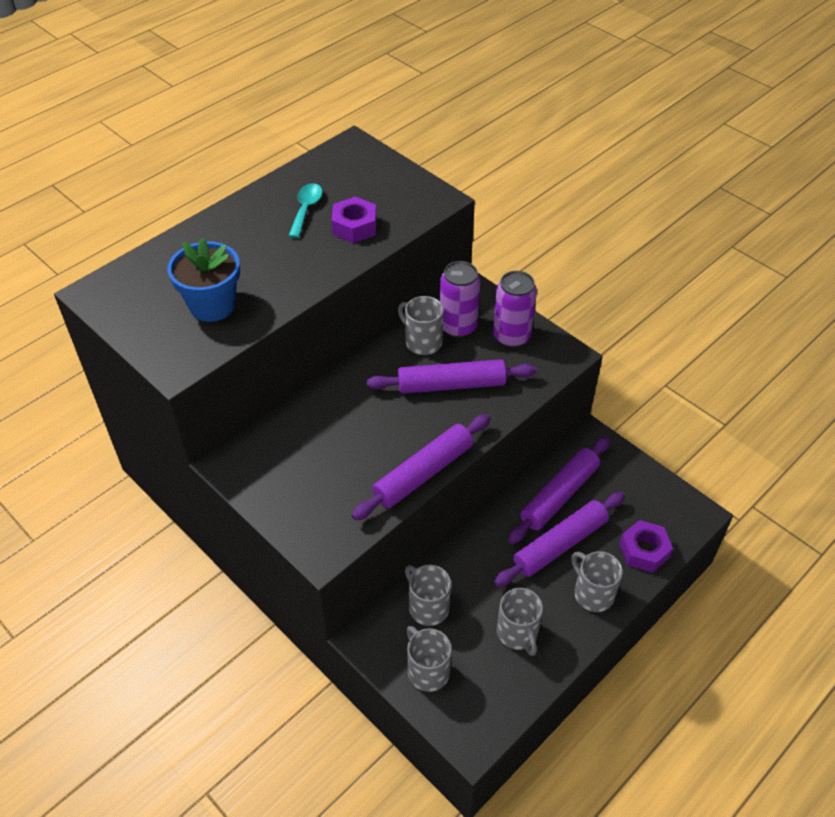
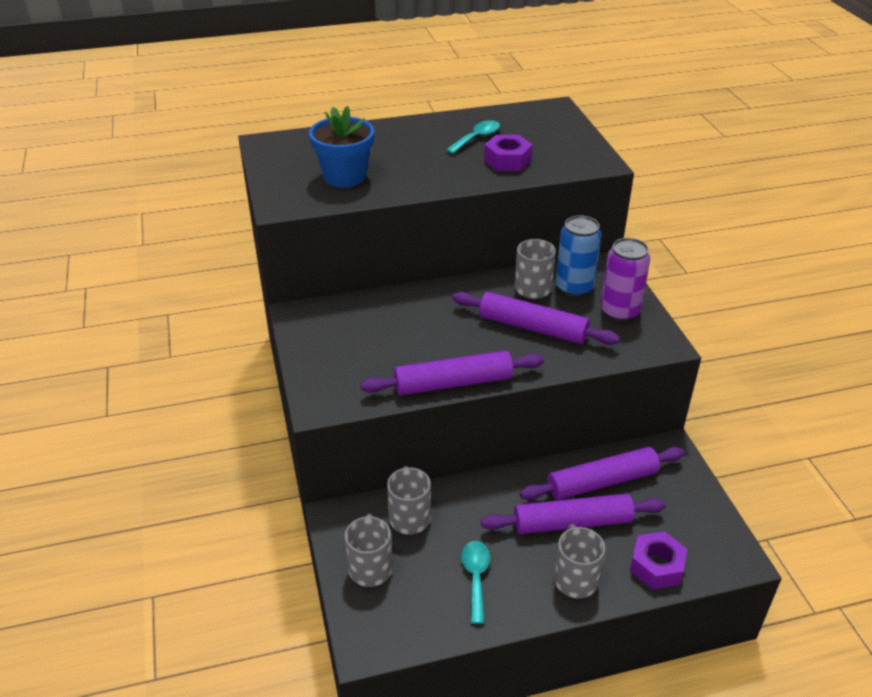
camera: 30 degrees right, 10 degrees down
(458, 326) = (574, 287): purple can -> blue can
(517, 633) = (476, 577): grey mug -> turquoise spoon

